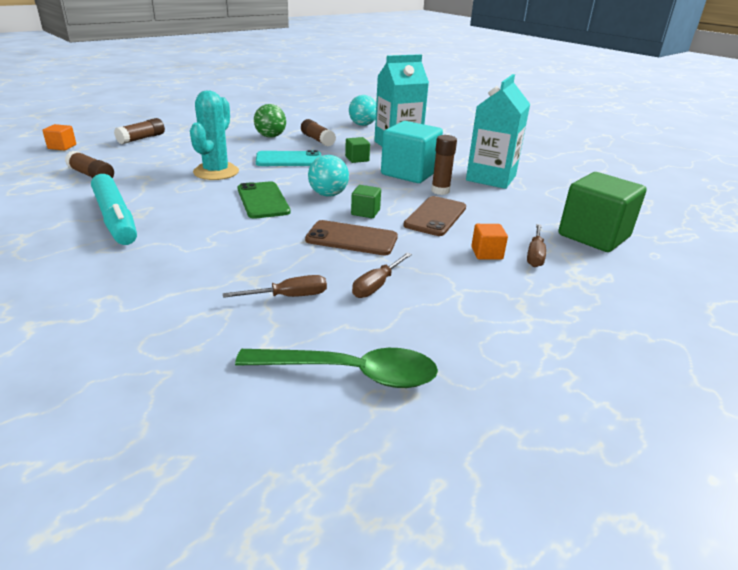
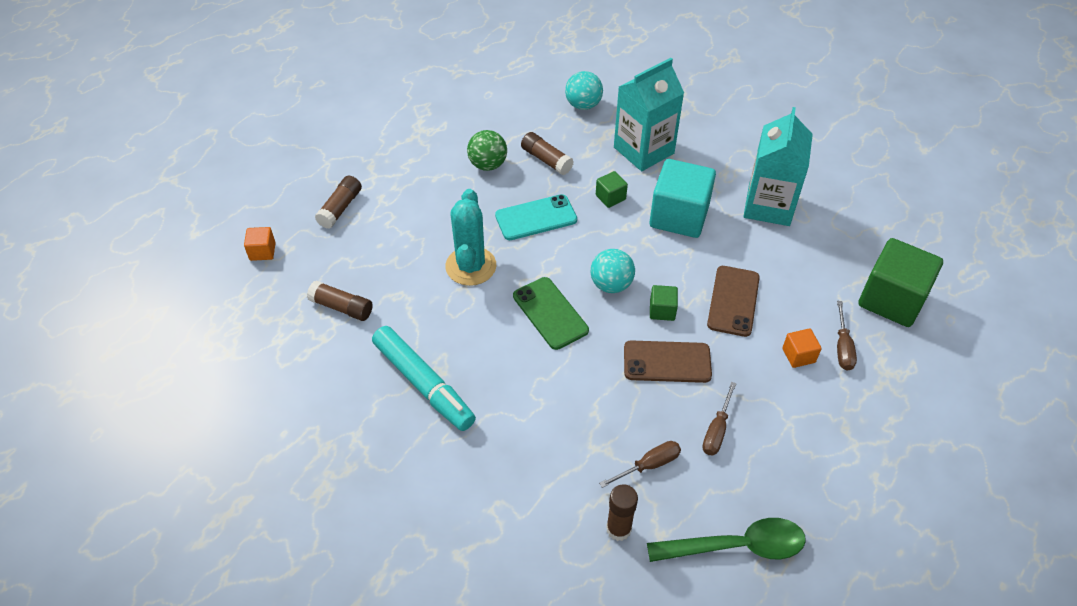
camera: 10 degrees left, 20 degrees up
(440, 191) = (723, 247): brown glue stick -> brown glue stick (618, 529)

